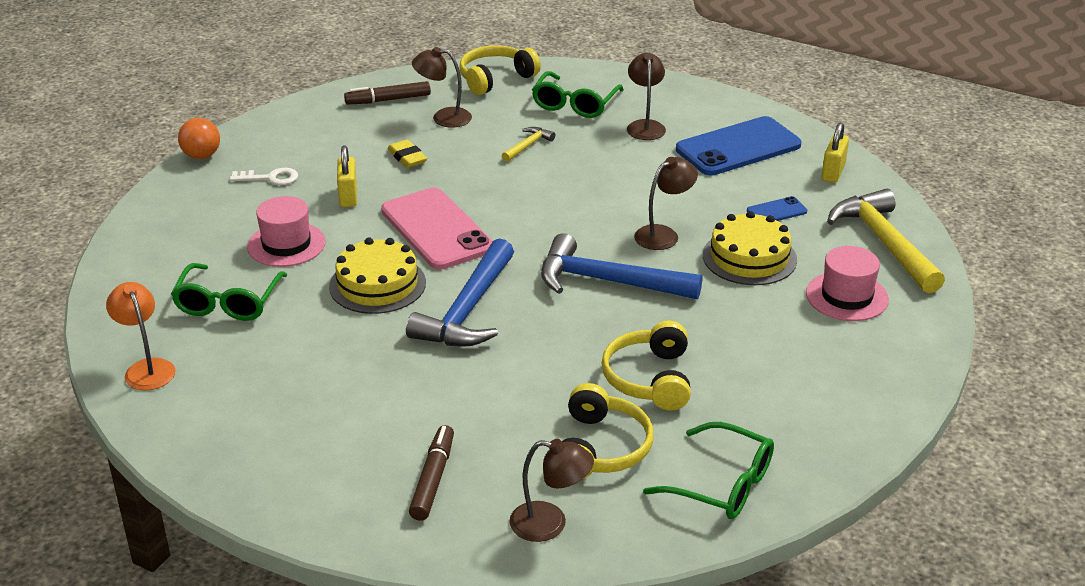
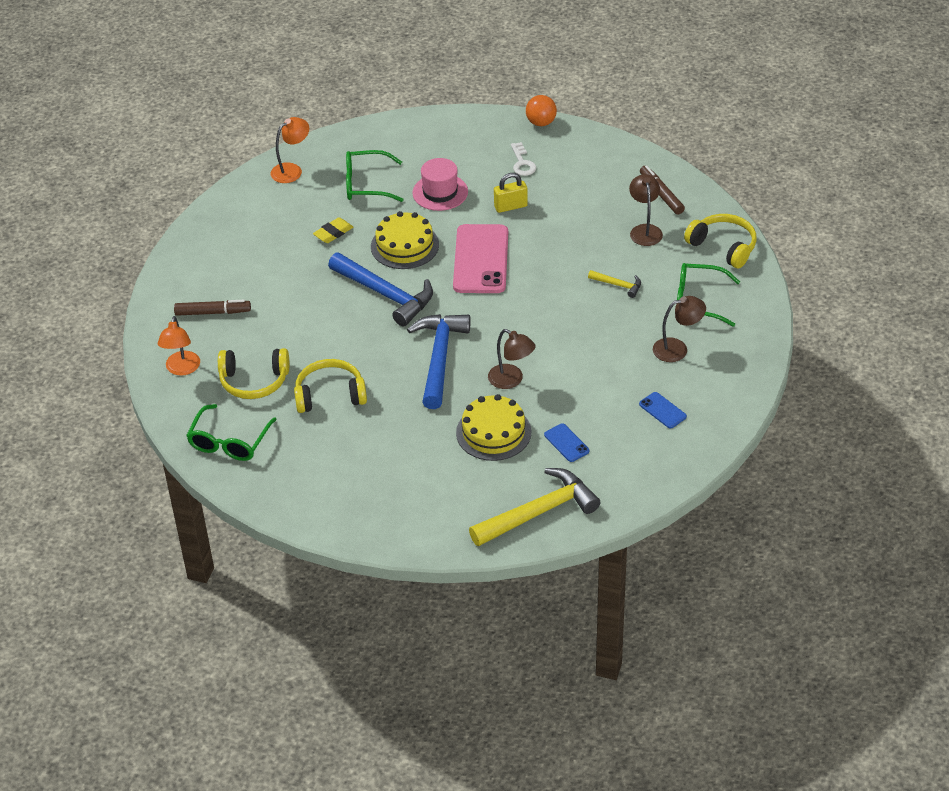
camera: 80 degrees right, 10 degrees up
(407, 158) = (575, 224): yellow eraser -> yellow eraser (333, 233)
(436, 229) = (481, 259): pink phone -> pink phone turned 45 degrees counterclockwise
(468, 310) = (386, 294): blue hammer -> blue hammer turned 150 degrees counterclockwise
(550, 524) = (182, 369): brown lamp -> orange lamp
(738, 147) = (662, 410): blue phone -> blue phone, size x0.45
(833, 172) = (641, 474): yellow padlock -> none
(847, 296) = (455, 492): pink hat -> none

